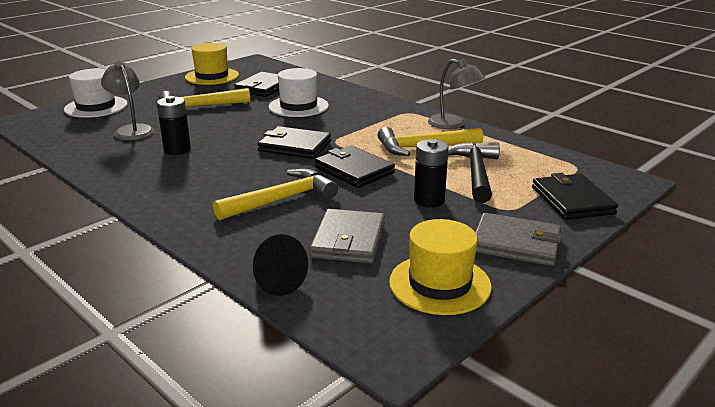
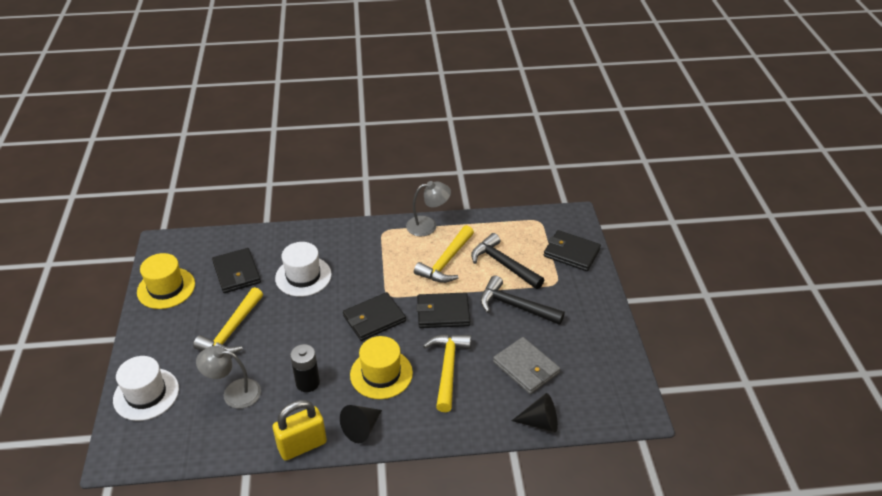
camera: 50 degrees left, 15 degrees up
(99, 173) = (302, 445): none -> yellow padlock
(148, 189) = (361, 428): none -> black cone
(429, 200) = (515, 306): black battery -> black hammer
(440, 284) = (600, 359): yellow hat -> yellow hat (381, 374)
(516, 243) = (591, 305): grey wallet -> none

